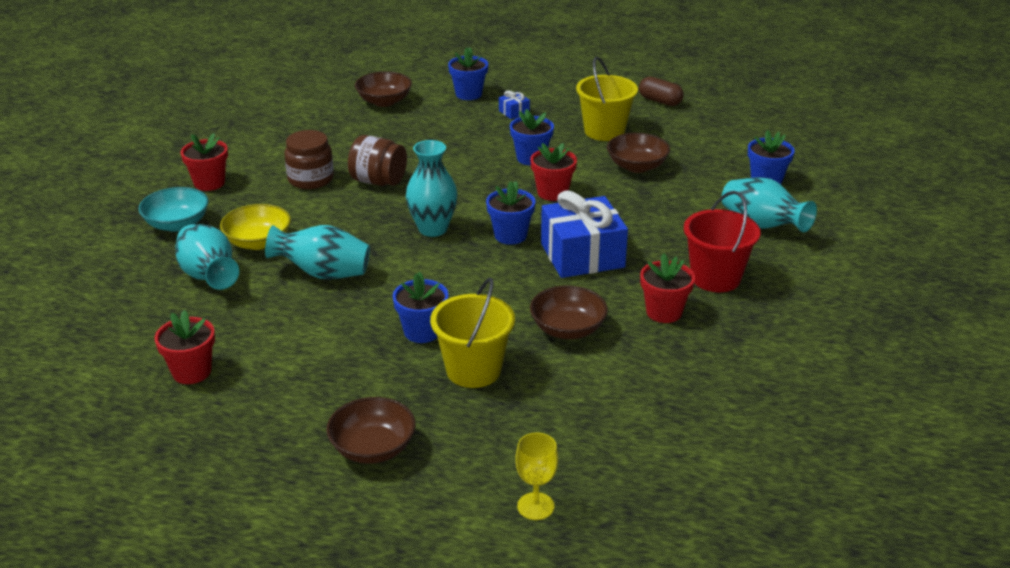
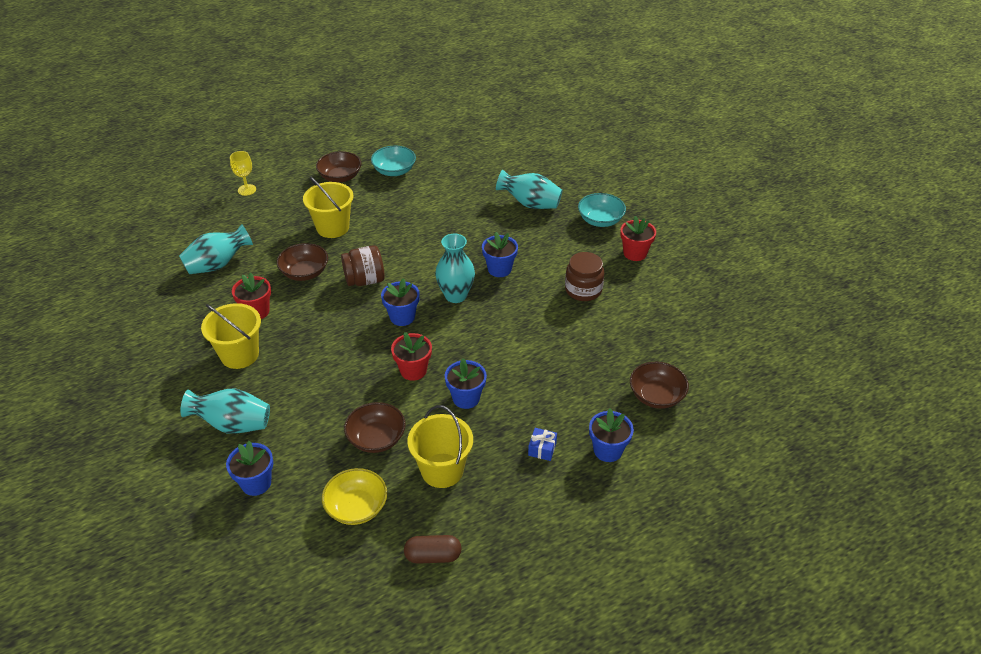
camera: 140 degrees right, 10 degrees up
(191, 372) = (462, 165): red flower pot -> none
(258, 242) = (539, 234): yellow bowl -> yellow bowl (356, 507)
(288, 414) = (394, 171): none -> turquoise bowl
(323, 274) = (476, 235): turquoise vase -> turquoise vase (218, 265)
(378, 181) = (540, 313): brown jar -> brown jar (365, 280)
(422, 332) = (381, 232): blue flower pot -> blue flower pot (499, 269)
(582, 255) = (341, 326): blue gift -> none
(715, 278) = (239, 355): red bucket -> yellow bucket

